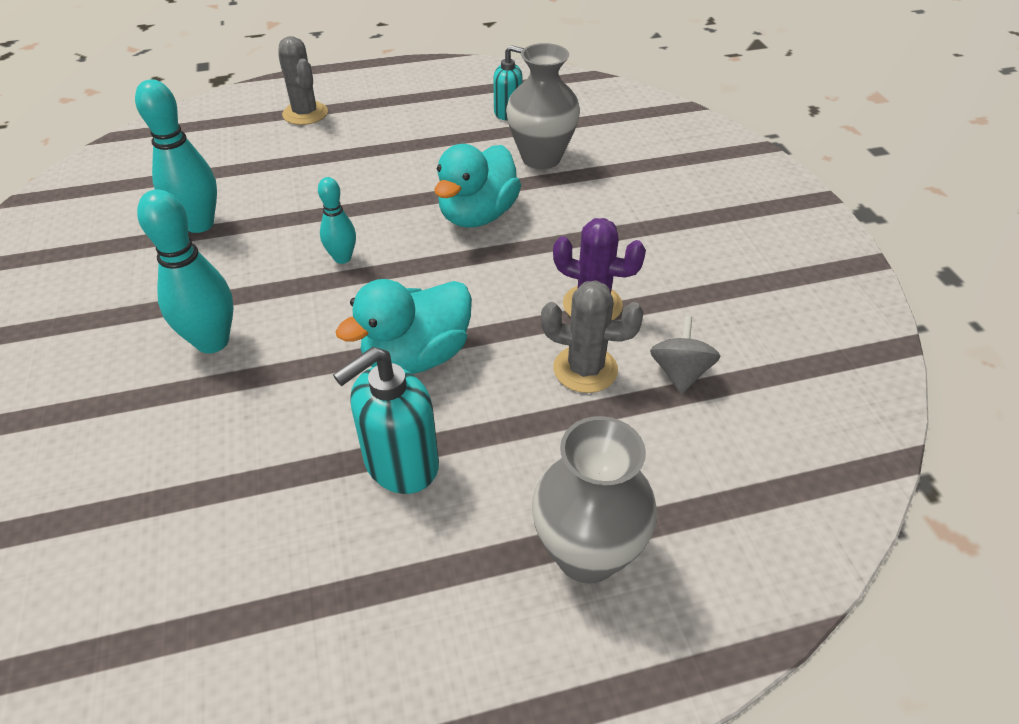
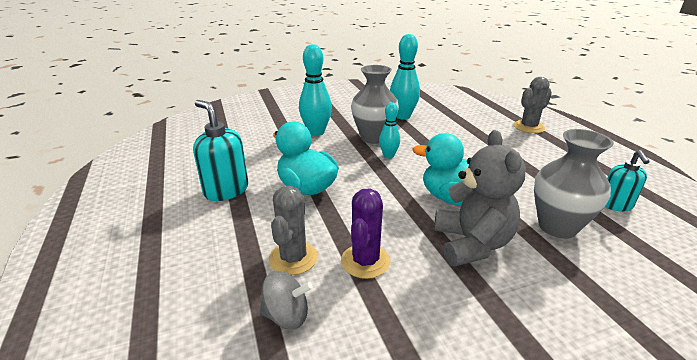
camera: 85 degrees right, 15 degrees down
(566, 220) = (471, 244): none -> grey teddy bear
(587, 554) = (136, 261): grey vase -> grey vase (373, 138)

